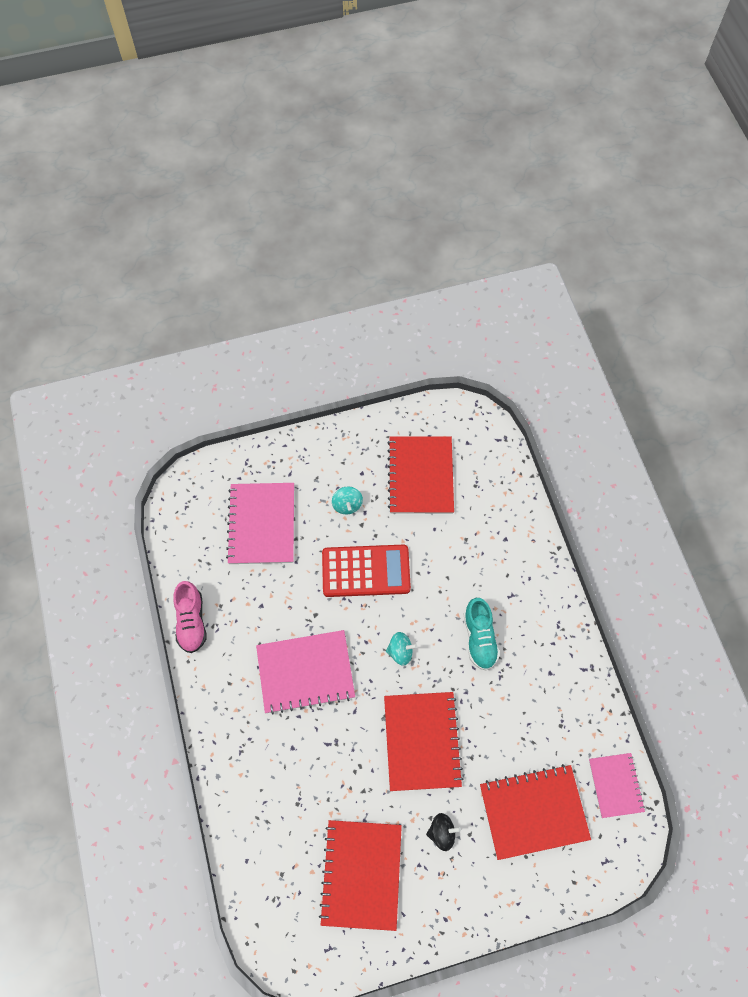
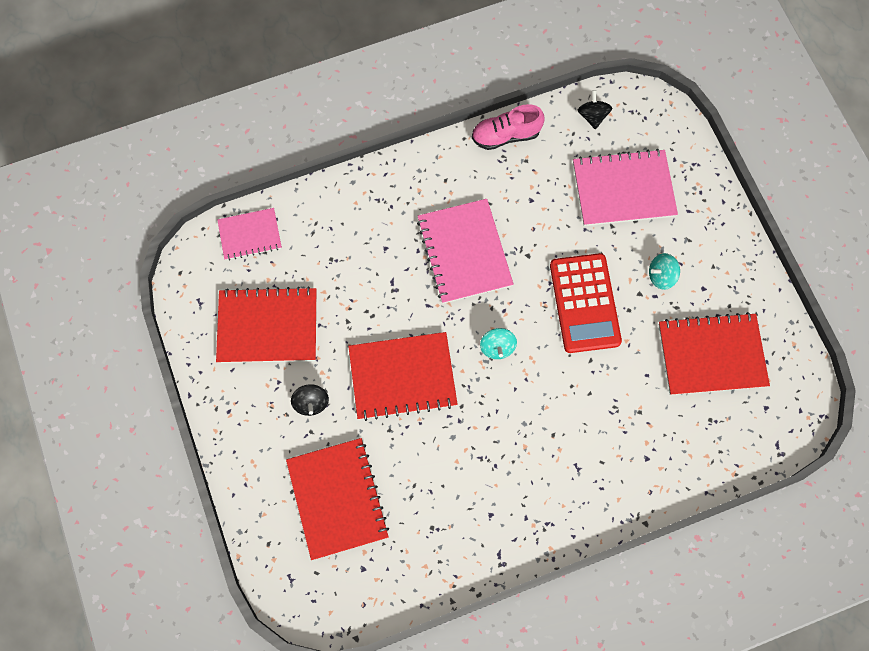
camera: 85 degrees right, 5 degrees up
(185, 541) = (592, 116): none -> black spinning top
(479, 638) = (522, 433): turquoise shoe -> none
(615, 785) = (371, 591): pink notebook -> pink notebook (250, 235)

